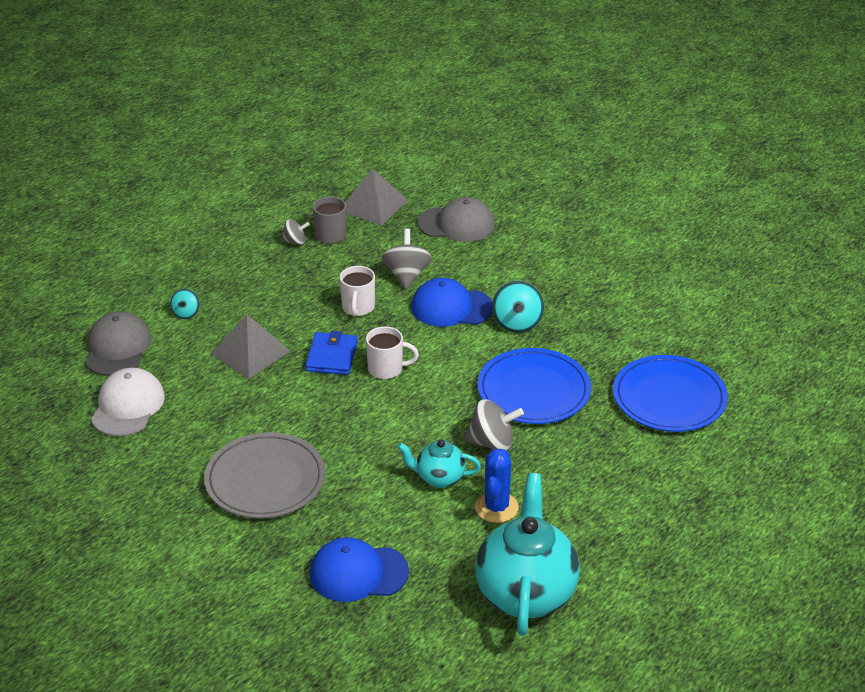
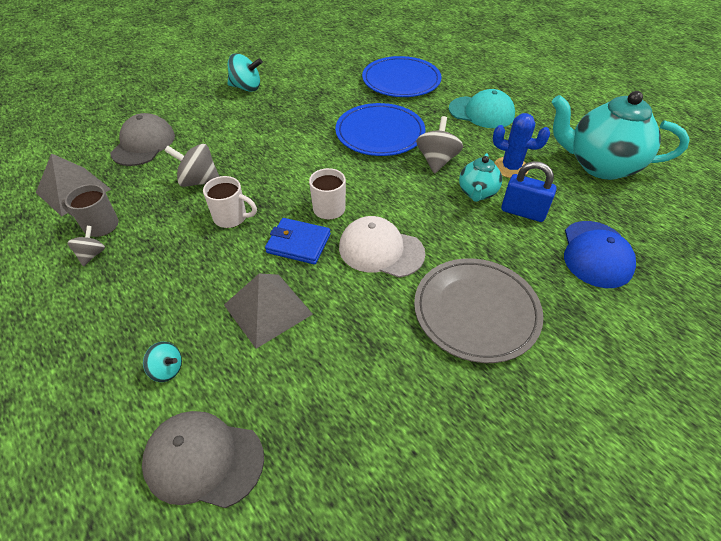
camera: 80 degrees left, 10 degrees up
(128, 406) = (330, 449): white cap -> white cap (381, 250)
(415, 516) = (523, 212): none -> blue padlock
(451, 307) = (259, 161): blue cap -> none
(517, 323) = (295, 130): turquoise spinning top -> turquoise spinning top (246, 88)
(615, 480) = (481, 112): none -> turquoise cap

